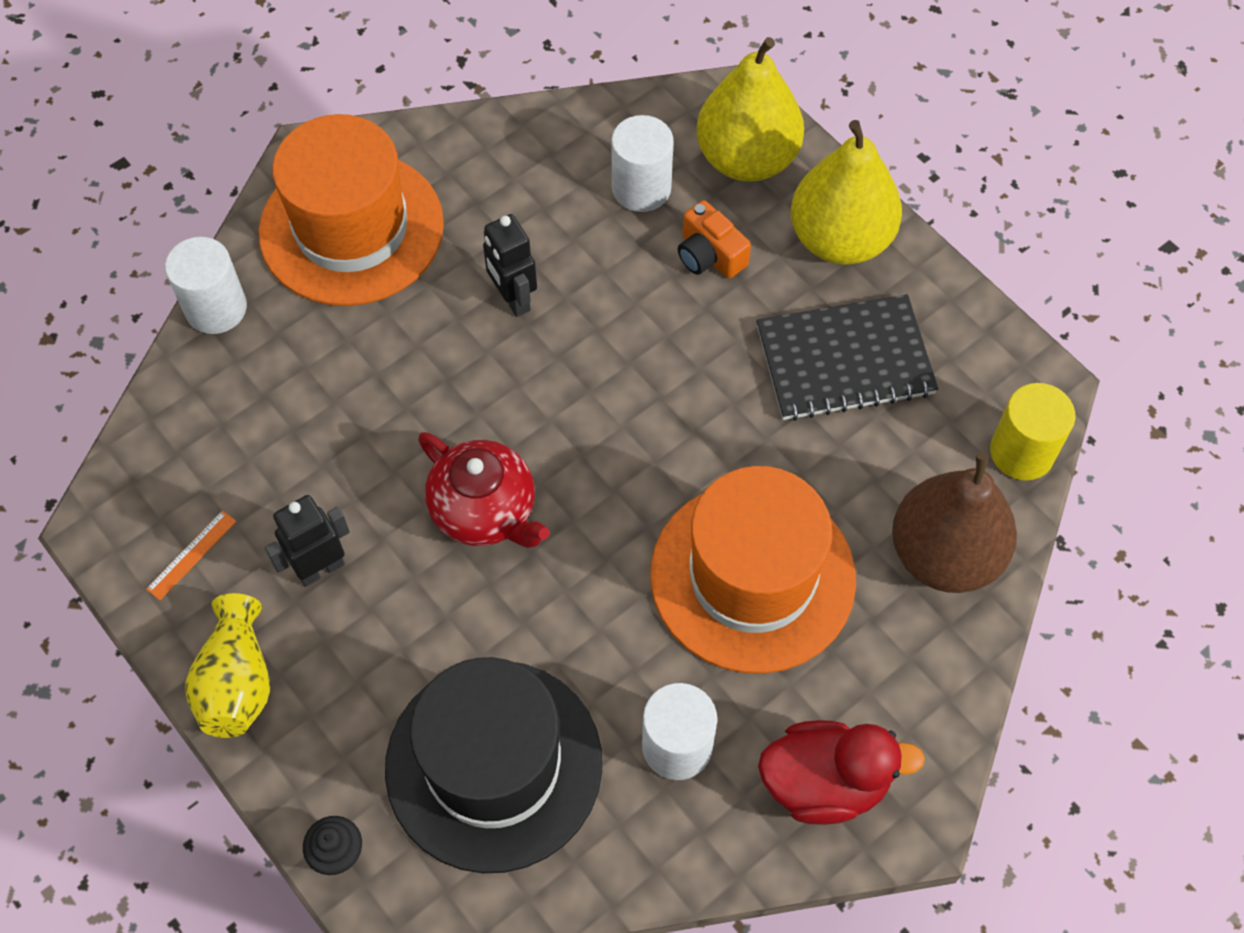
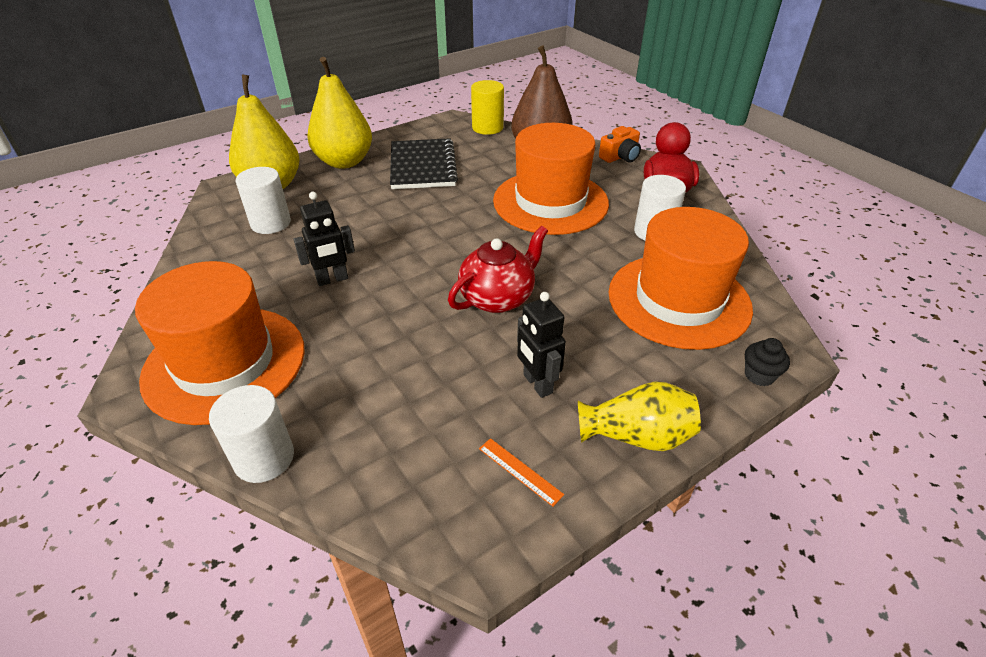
camera: 85 degrees left, 20 degrees down
(494, 764) = (679, 300): black hat -> orange hat
(709, 255) = (334, 202): orange camera -> orange camera (620, 157)

